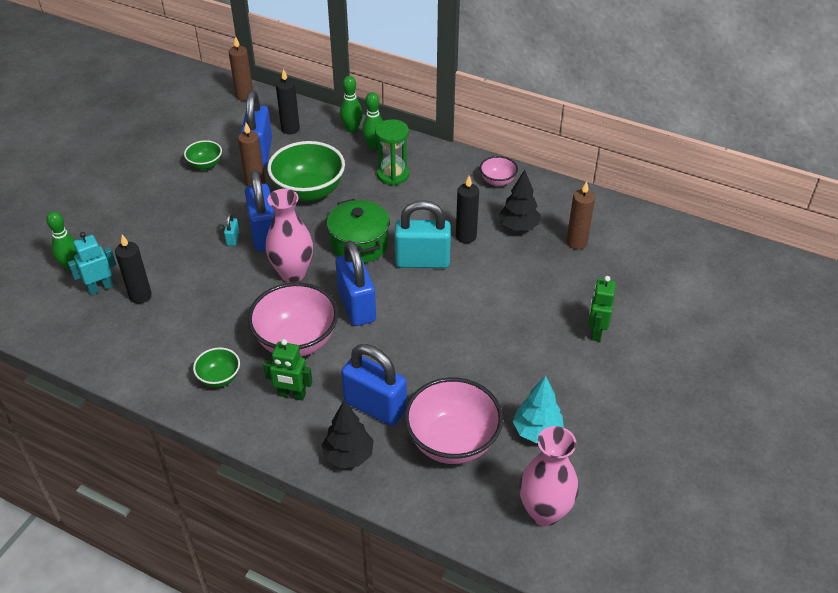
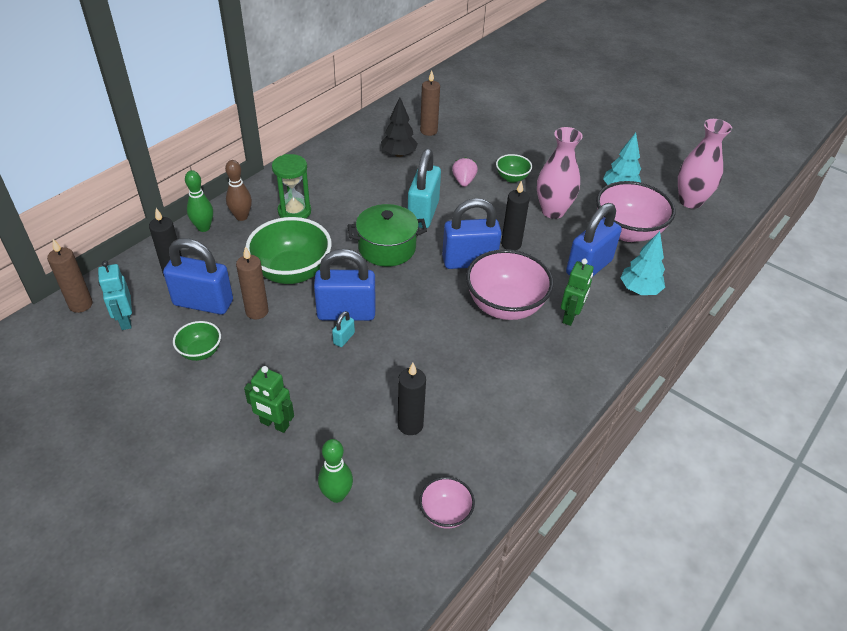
camera: 80 degrees left, 0 degrees up
(100, 288) = (385, 464): turquoise robot -> turquoise robot (125, 320)
(219, 378) = (543, 365): green bowl -> green bowl (512, 178)
(233, 239) = (344, 338): turquoise padlock -> turquoise padlock turned 75 degrees counterclockwise
(292, 273) = (412, 298): pink vase -> pink vase (552, 211)
(348, 455) = (639, 290): black tree -> turquoise tree
(374, 146) = (241, 217): green bowling pin -> brown bowling pin
(466, 236) = (400, 184): black candle -> black candle (511, 244)
(492, 284) = (463, 181): none -> pink strawberry
(497, 181) = (335, 153): pink bowl -> pink bowl (445, 513)
(596, 332) = (527, 143): green robot -> green robot (274, 424)

